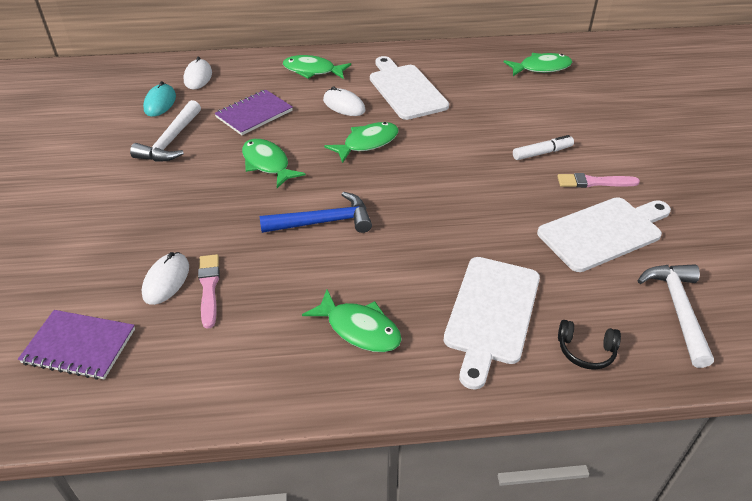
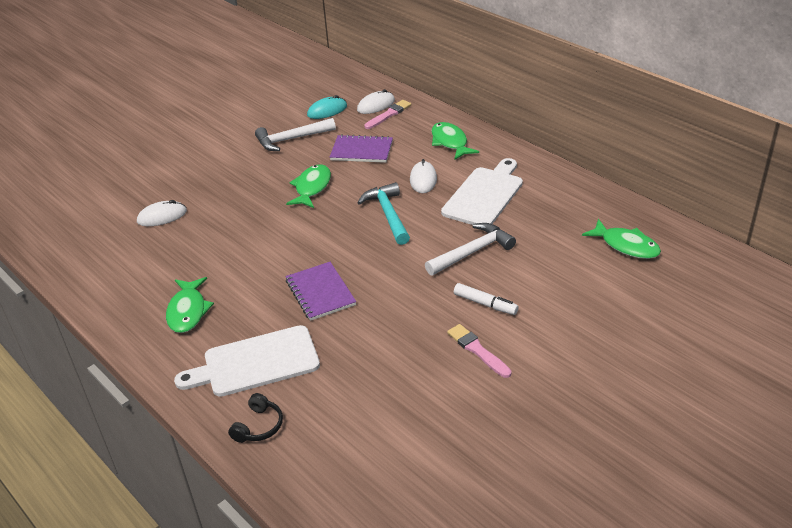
camera: 55 degrees right, 5 degrees down
(79, 346) = (87, 220): purple notebook -> purple notebook (320, 292)
(209, 288) = (170, 235): pink brush -> pink brush (389, 114)
(324, 222) = (276, 243): blue hammer -> none
(367, 143) = (388, 214): green fish -> turquoise hammer
(586, 351) = (259, 426): black headphones -> black headphones turned 135 degrees counterclockwise
(603, 232) = (411, 382): white cutting board -> none
(678, 309) = (354, 461): white hammer -> white hammer (472, 252)

